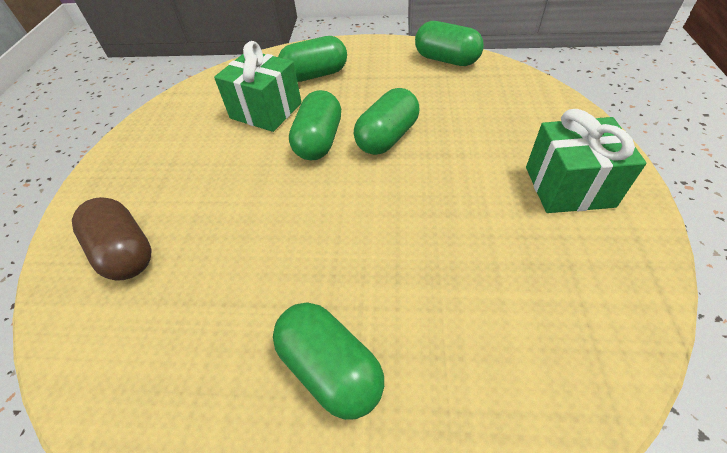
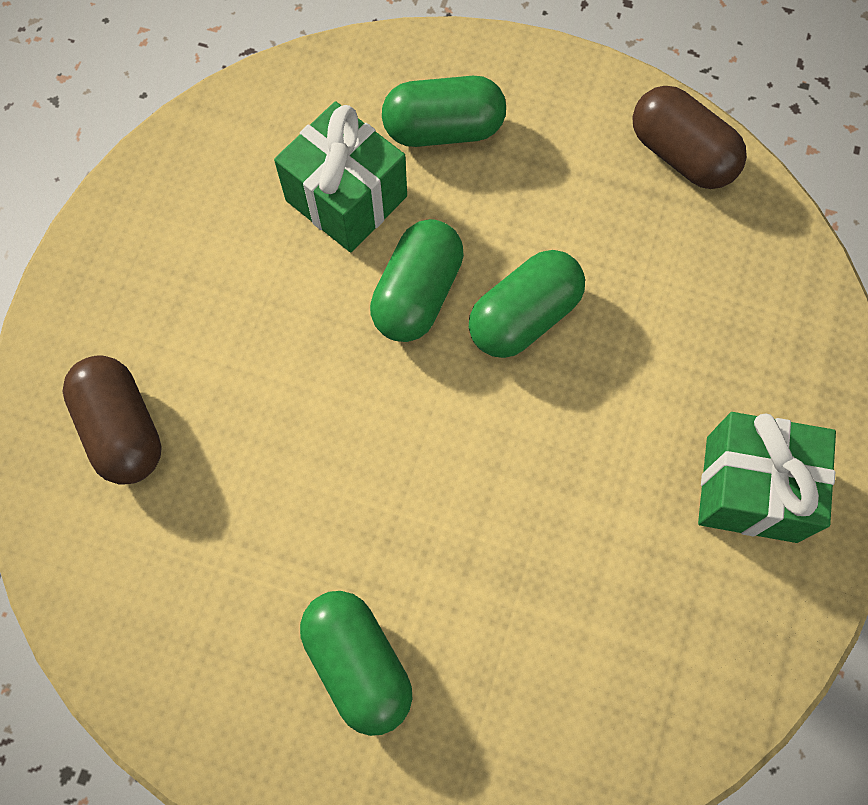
camera: 10 degrees right, 20 degrees up
(446, 60) = (681, 155): green capsule -> brown capsule

